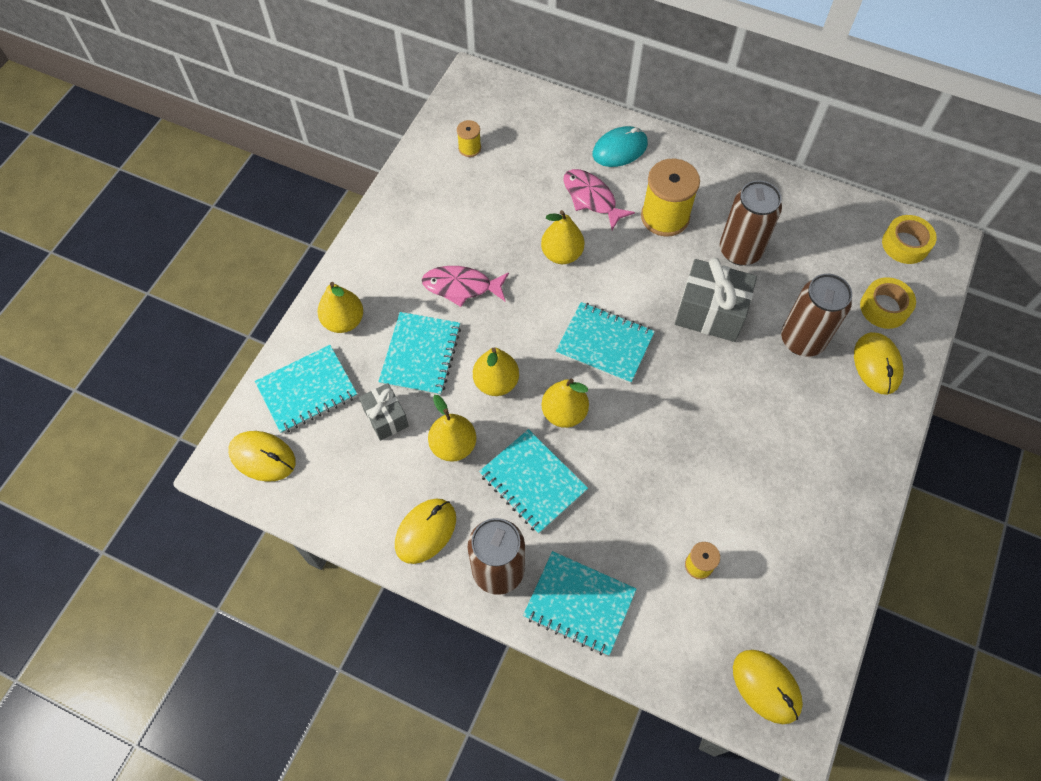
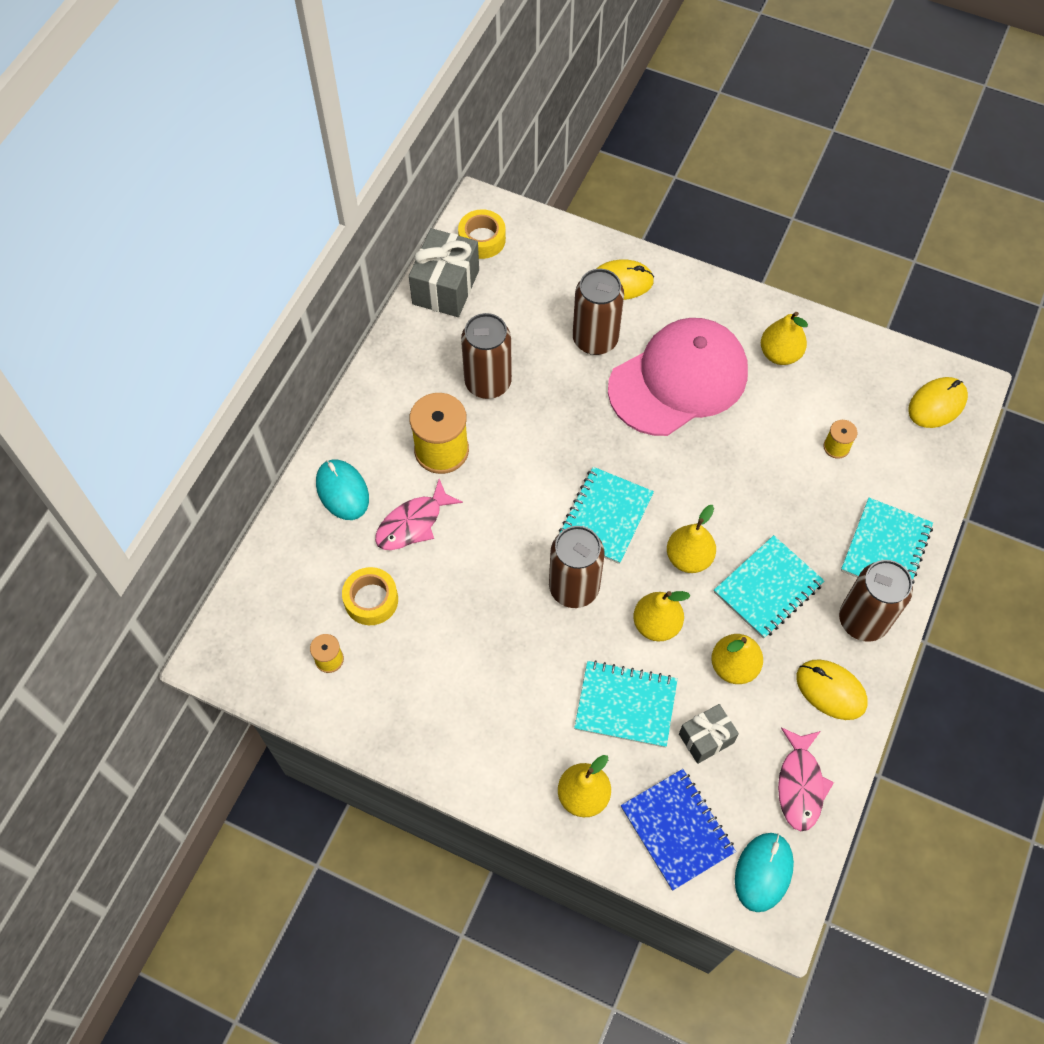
camera: 90 degrees left, 0 degrees up
(262, 457) = (763, 872): yellow mouse -> turquoise mouse
(307, 390) = (677, 830): turquoise notebook -> blue notebook
(461, 287) = (534, 663): pink fish -> pink fish (800, 785)
(532, 317) = (574, 588): none -> brown can
(562, 254) = (490, 556): yellow pear -> yellow pear (780, 354)
(710, 313) = (565, 416): grey gift -> grey gift (445, 287)
(764, 414) = (678, 380): none -> pink cap
(884, 307) = (556, 267): yellow tape -> yellow tape (371, 600)

